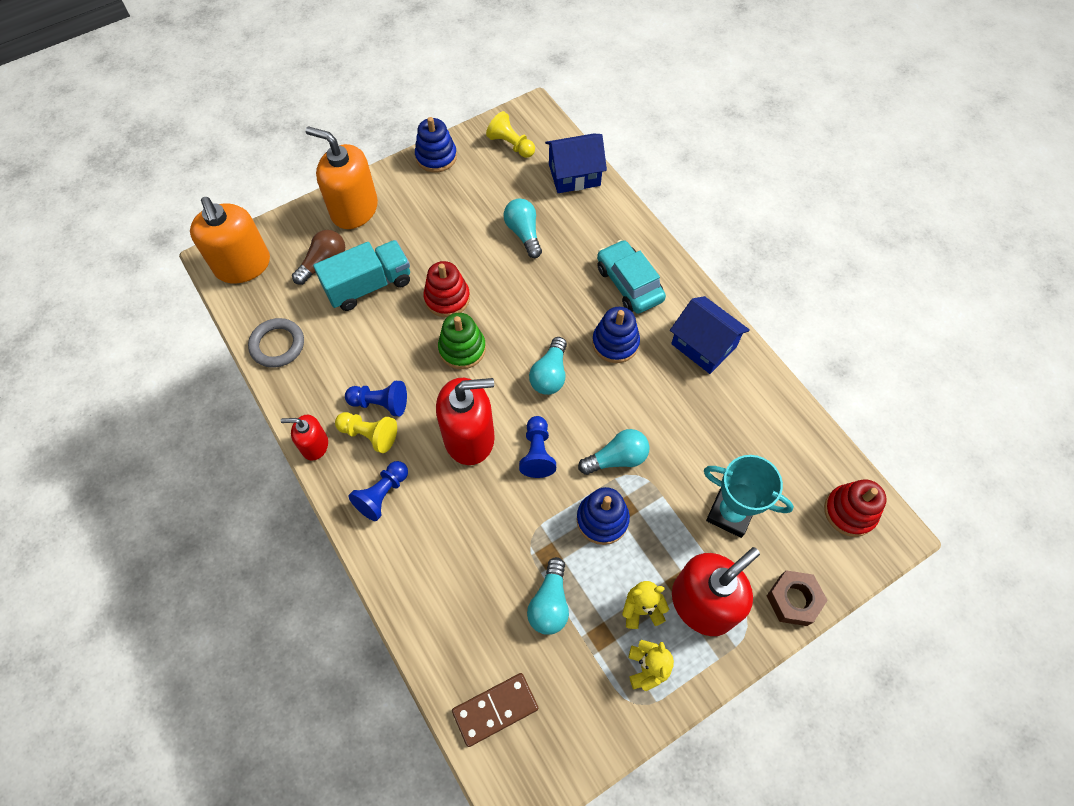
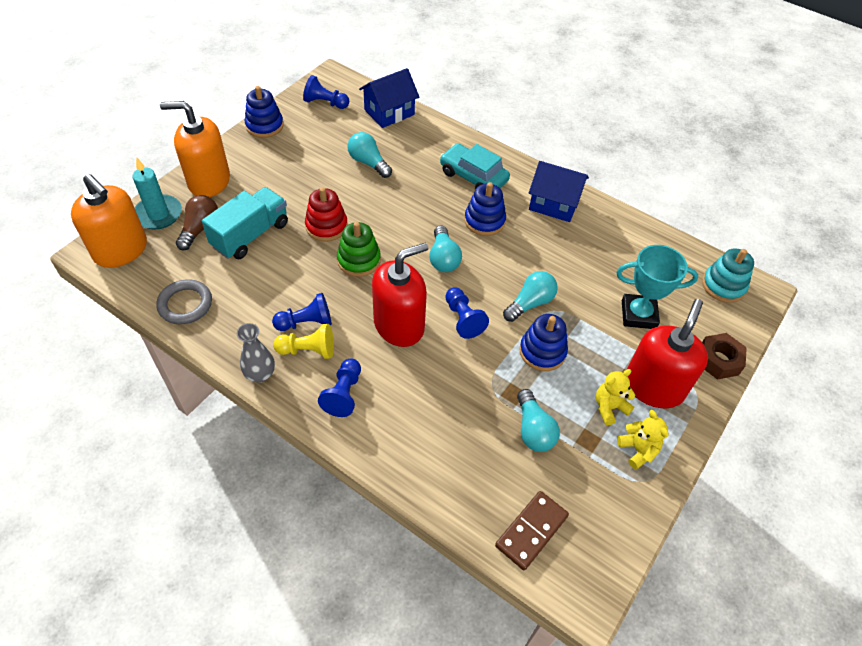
camera: 25 degrees left, 10 degrees down
(292, 234) = (158, 214): none -> turquoise candle
(314, 445) = (260, 374): red soap dispenser -> grey vase
(511, 145) = (325, 103): yellow pawn -> blue pawn
(849, 512) = (723, 285): red stacking toy -> turquoise stacking toy

